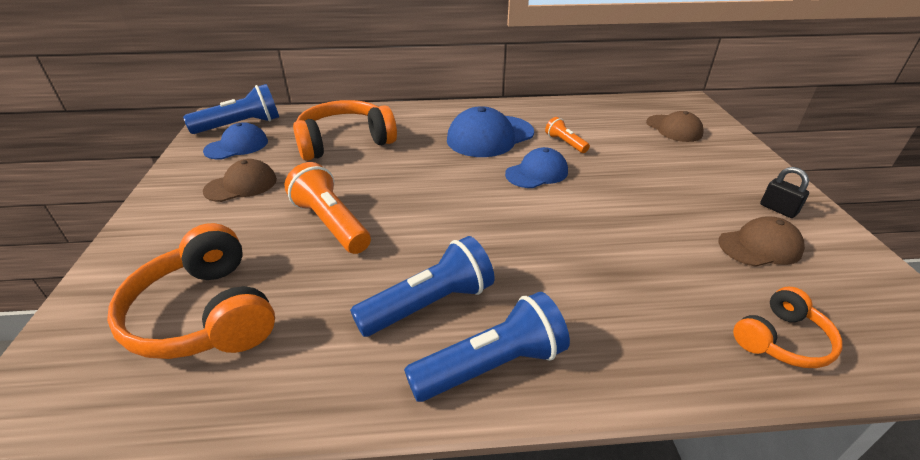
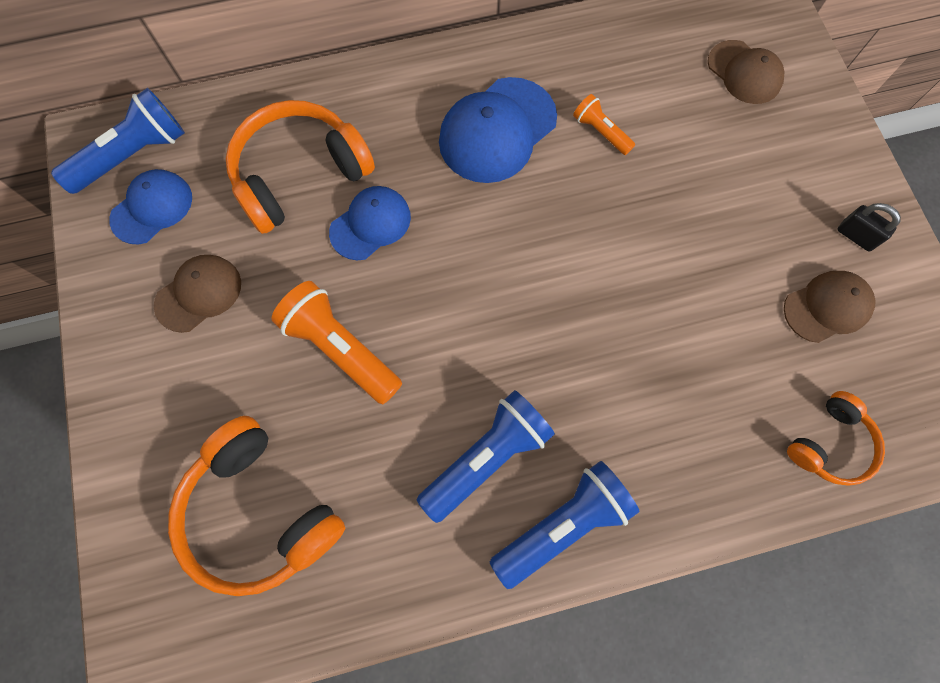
camera: 10 degrees left, 35 degrees up
(537, 173) = (570, 207): blue cap -> blue cap (370, 224)

